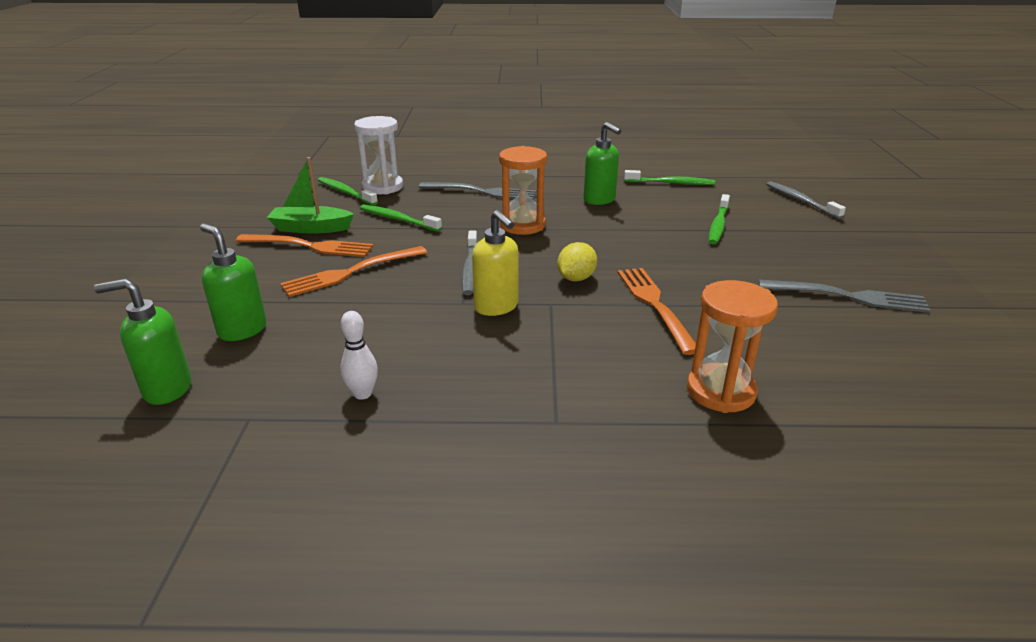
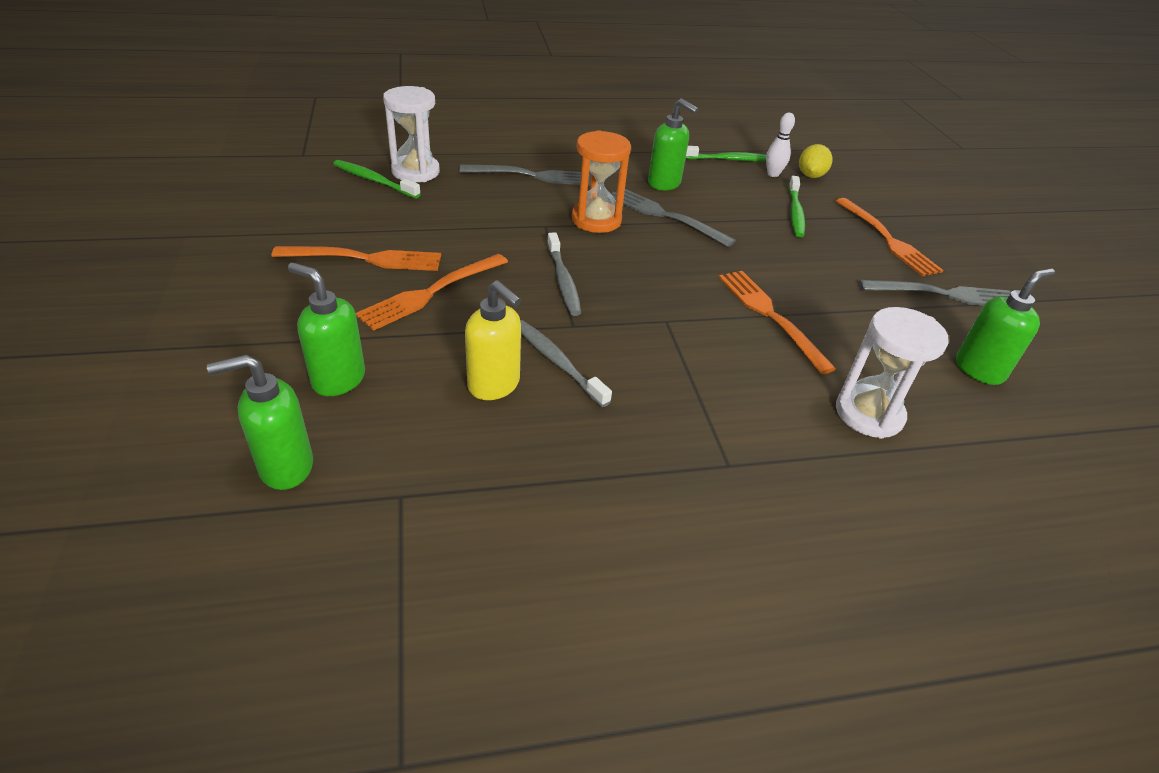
camera: 15 degrees left, 10 degrees up
(311, 228) = (355, 233): green boat -> none
(362, 394) = (515, 451): white bowling pin -> white bowling pin (773, 174)
(398, 219) = (453, 217): green toothbrush -> none
(496, 307) = (612, 329): yellow soap dispenser -> yellow soap dispenser (494, 385)
(576, 278) = (679, 287): yellow lemon -> yellow lemon (811, 176)
(588, 224) = (665, 216): none -> grey fork
(720, 391) = (869, 414): orange hourglass -> white hourglass
(800, 201) = (862, 179): grey toothbrush -> grey toothbrush (558, 362)
(805, 249) = (887, 239): none -> orange fork
(860, 362) = (979, 370): none -> green soap dispenser

